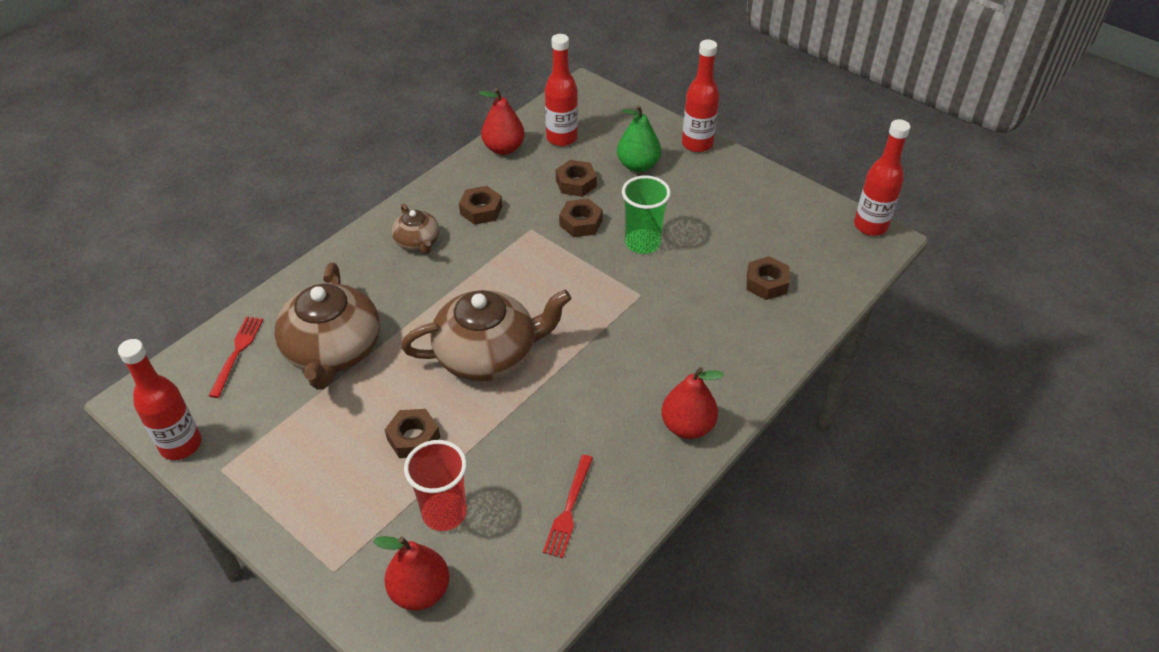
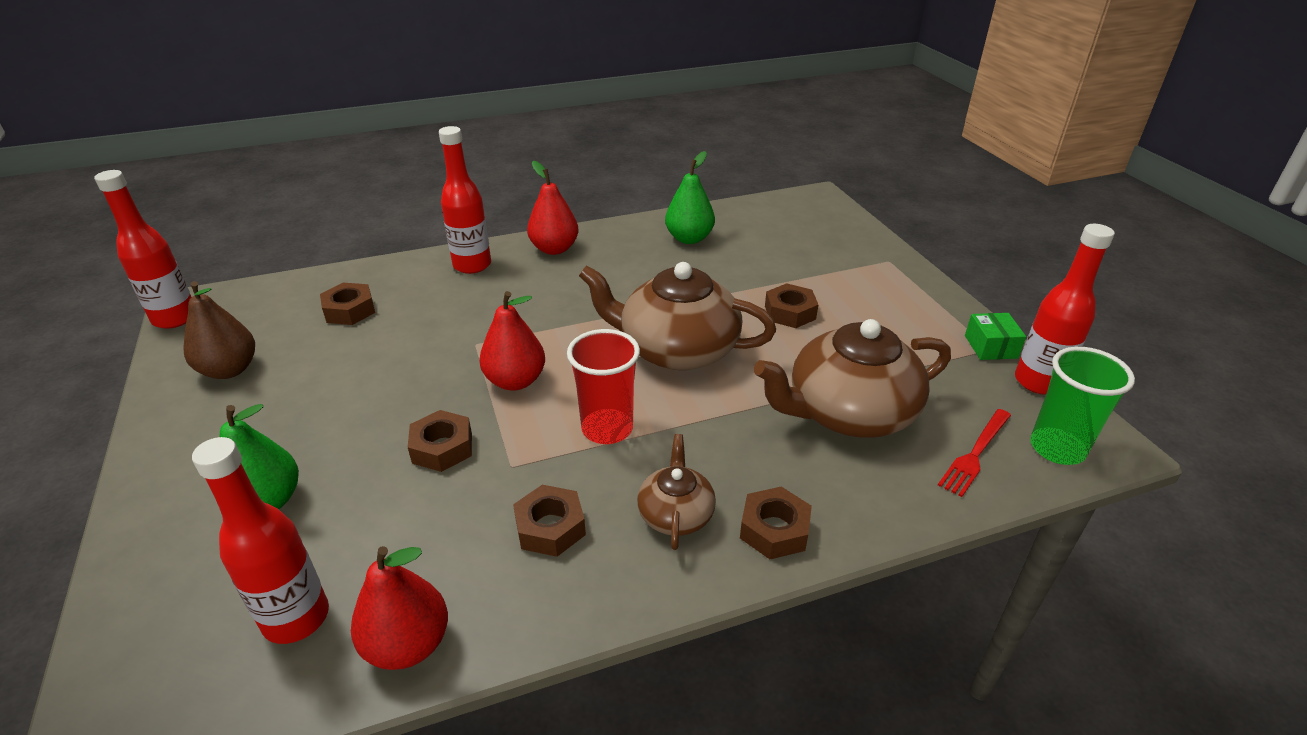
camera: 150 degrees left, 10 degrees down
(220, 473) = (990, 347): none -> green box
(333, 351) = (848, 412): brown teapot -> brown teapot turned 135 degrees counterclockwise
(420, 591) = (825, 236): red pear -> red pear (515, 381)
(444, 513) = (786, 263): red cup -> red cup (607, 429)
(569, 509) = (689, 238): red fork -> green pear
(576, 183) = (379, 512): brown nut -> brown nut (774, 530)
(642, 243) = (406, 393): green cup -> green cup (1057, 448)
(697, 144) = (145, 500): red bottle -> red bottle (472, 265)
(771, 211) = (229, 370): none -> brown pear

